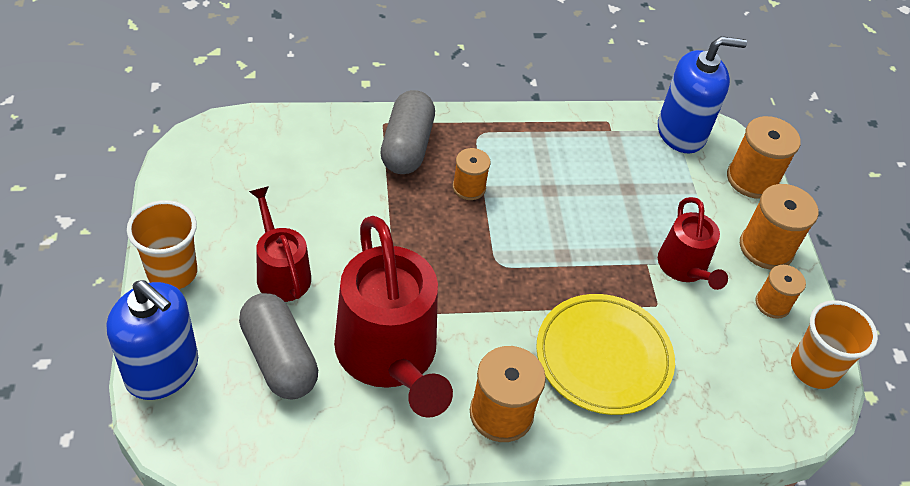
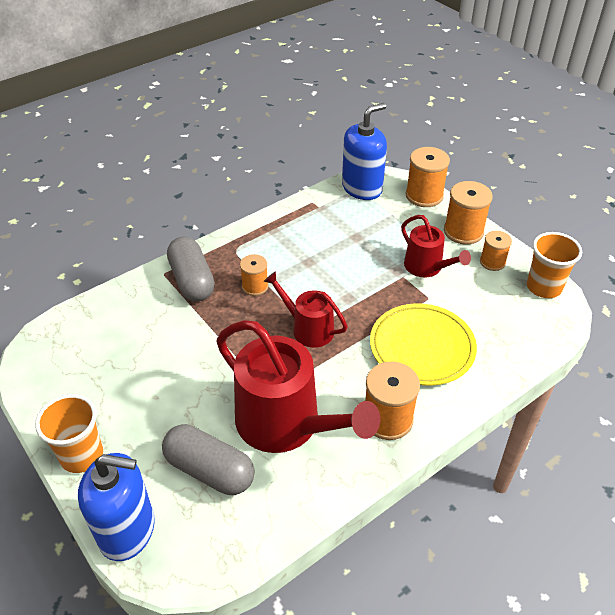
camera: 25 degrees left, 5 degrees down
(281, 273) = (166, 411): red watering can -> red watering can (308, 329)

